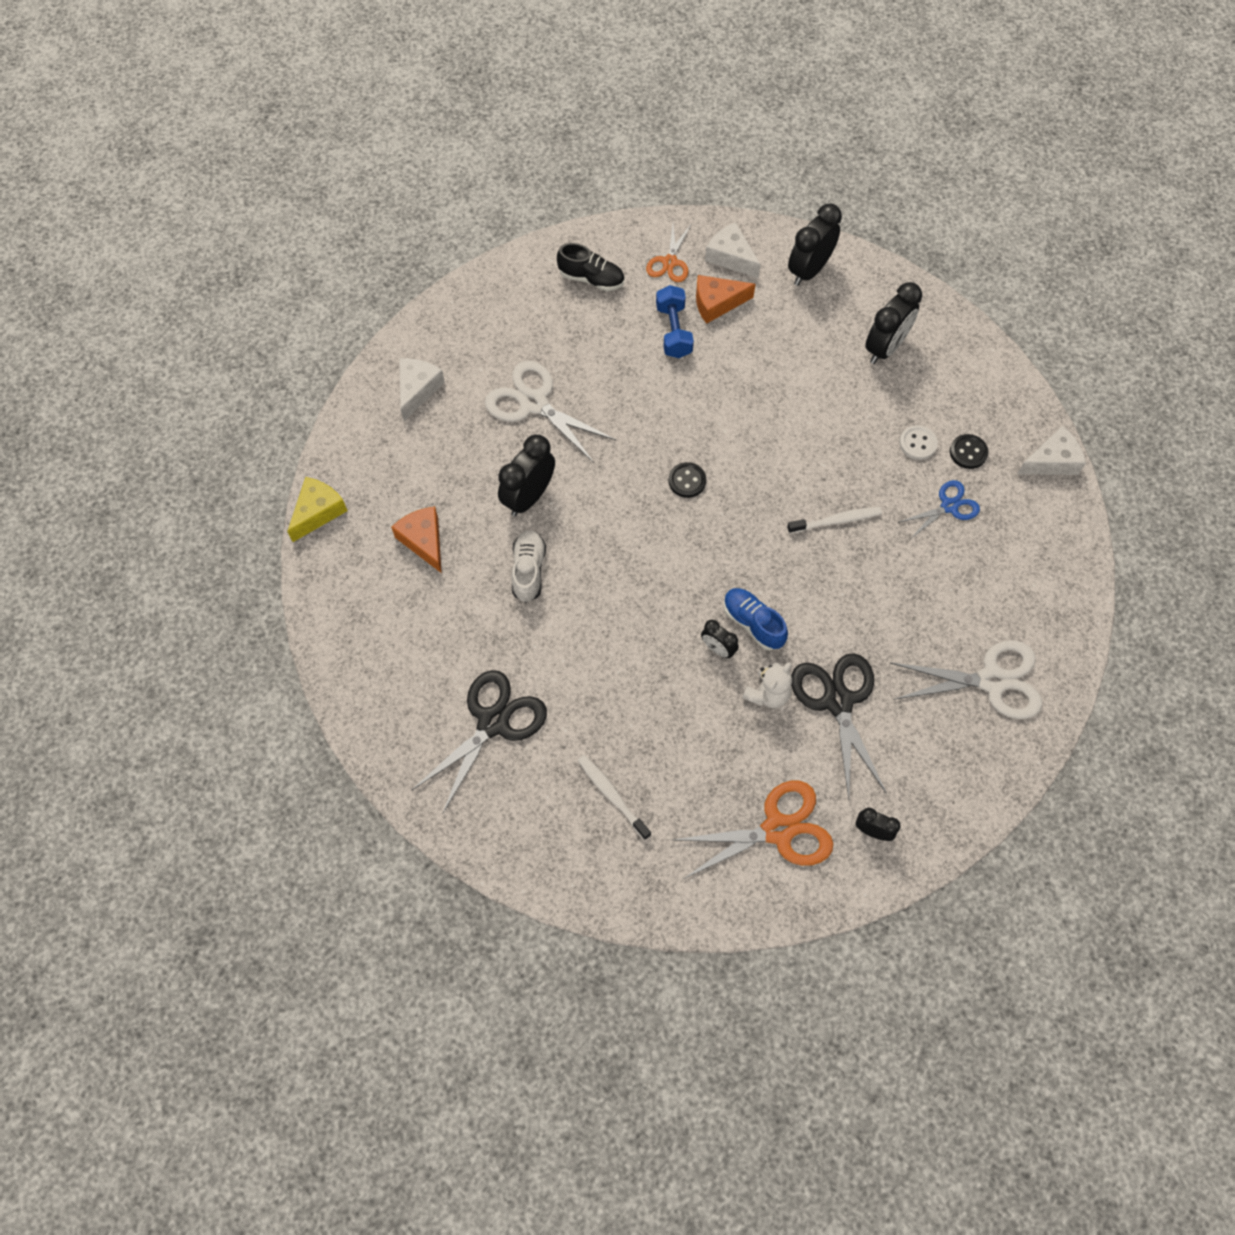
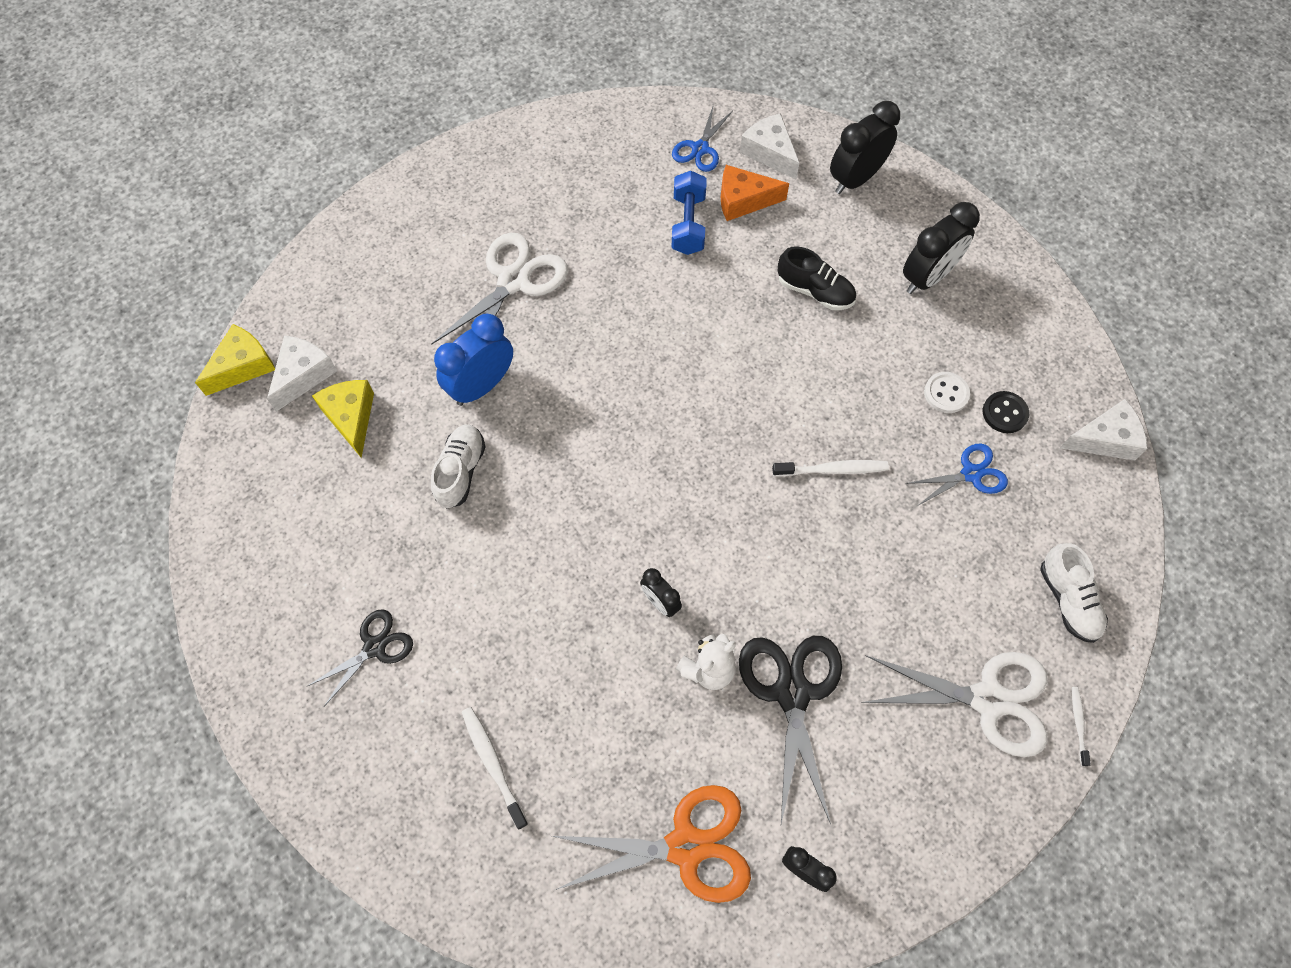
camera: 10 degrees right, 0 degrees up
(418, 390) = (389, 247): white cheese -> white cheese (303, 375)
(424, 541) = (351, 417): orange cheese -> yellow cheese
(493, 722) = (374, 647): black scissors -> black scissors, size x0.59
(529, 497) = (482, 386): black clock -> blue clock
(534, 403) = (513, 281): white scissors -> white scissors turned 75 degrees clockwise
(591, 279) = (609, 154): black shoe -> black shoe (815, 291)
(670, 262) = (700, 148): orange scissors -> blue scissors
(687, 481) = (666, 395): black button -> none
(753, 623) = (708, 578): blue shoe -> none
(1042, 594) = (1068, 600): none -> white shoe
(1064, 687) = (1078, 724): none -> white toothbrush

